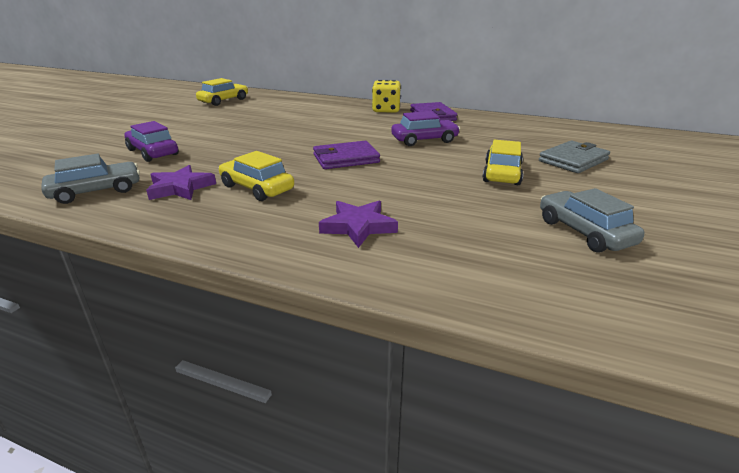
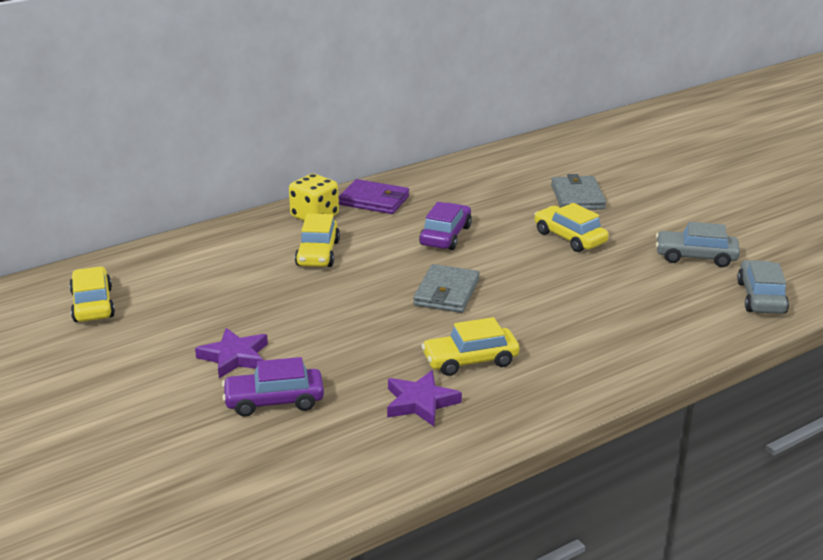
camera: 55 degrees left, 0 degrees up
(96, 191) = (371, 456): grey car -> grey car (760, 297)
(343, 120) = (318, 253): none -> yellow car
(346, 158) = (446, 293): purple wallet -> grey wallet
(358, 226) = (603, 336): purple star -> purple star (234, 357)

